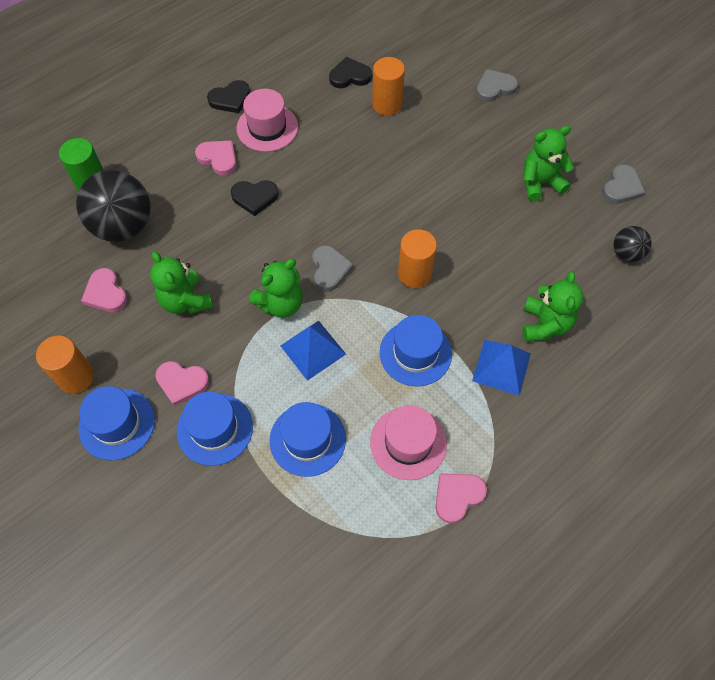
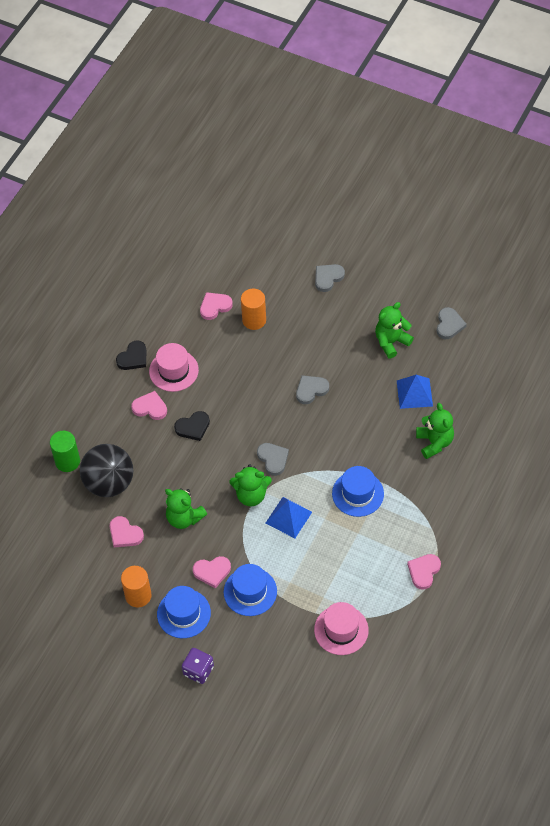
camera: 20 degrees left, 5 degrees down
(91, 512) = (198, 670): none -> purple dice
(281, 303) = (251, 495): green teddy bear -> green teddy bear turned 60 degrees clockwise
(307, 439) = (313, 574): blue hat -> none
(350, 76) = (215, 306): black heart -> pink heart
(408, 443) = (378, 552): pink hat -> pink hat (341, 630)
(414, 274) = (333, 440): orange cylinder -> none
(416, 204) = (311, 390): none -> grey heart
(501, 367) = (418, 481): blue pyramid -> blue pyramid (414, 393)
(626, 253) = (470, 373): black ball -> none

